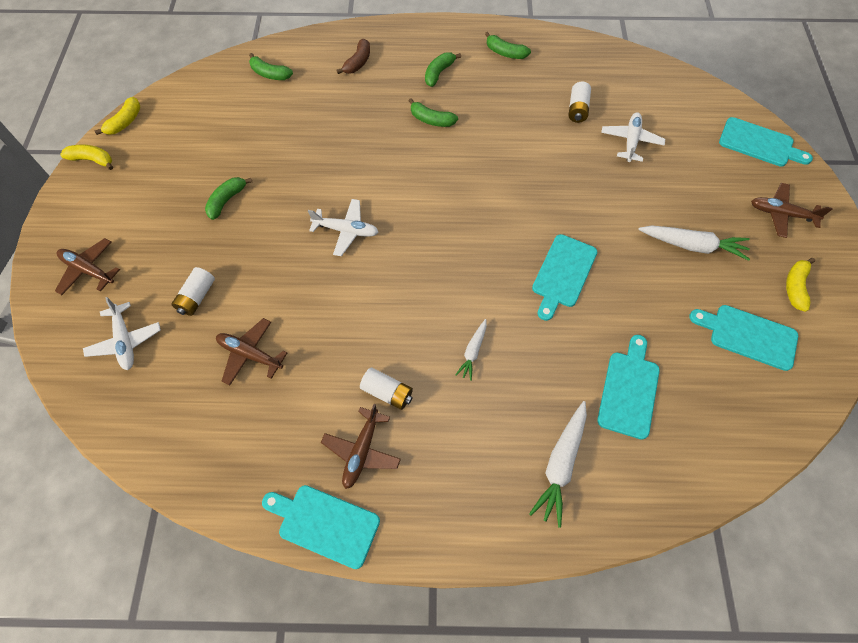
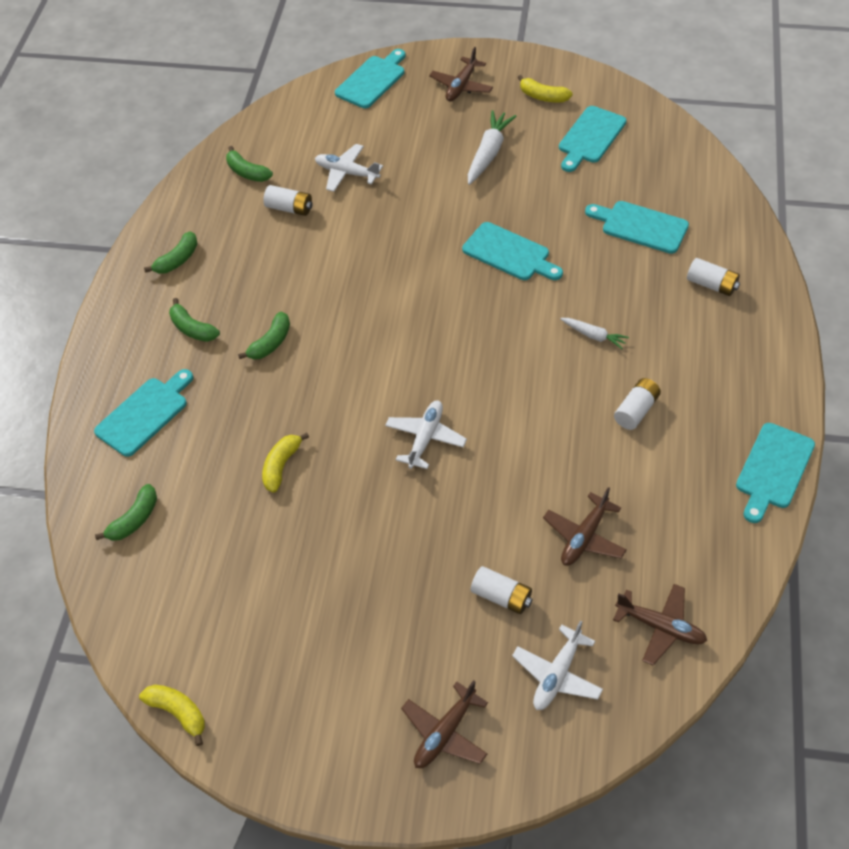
camera: 80 degrees left, 10 degrees down
(92, 160) = (245, 752): yellow banana -> yellow banana (281, 466)
(125, 341) = (557, 675): white plane -> white plane turned 135 degrees clockwise
(227, 200) = (356, 568): green banana -> green banana (247, 172)
(358, 62) = (145, 414): brown banana -> turquoise cutting board
(362, 451) = (699, 436): brown plane -> brown plane (660, 627)
(561, 464) = (711, 285): white carrot -> white battery

